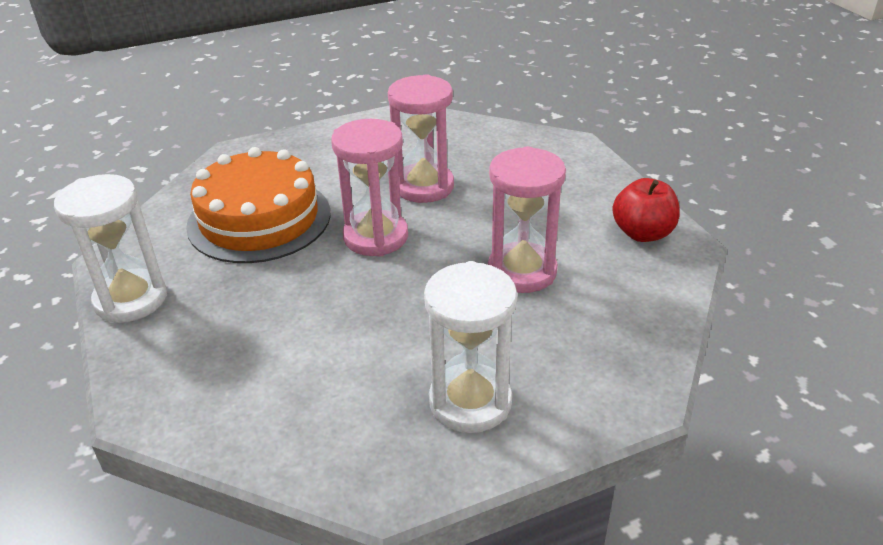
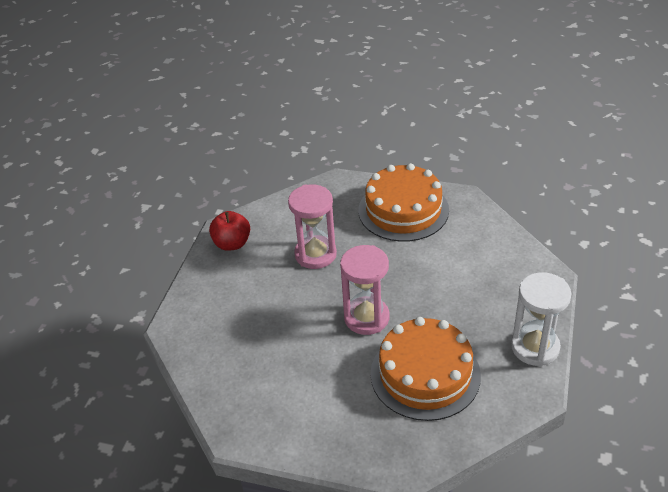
camera: 140 degrees left, 5 degrees up
(424, 187) = (301, 343): pink hourglass -> none
(470, 402) = (403, 210): white hourglass -> orange cake

